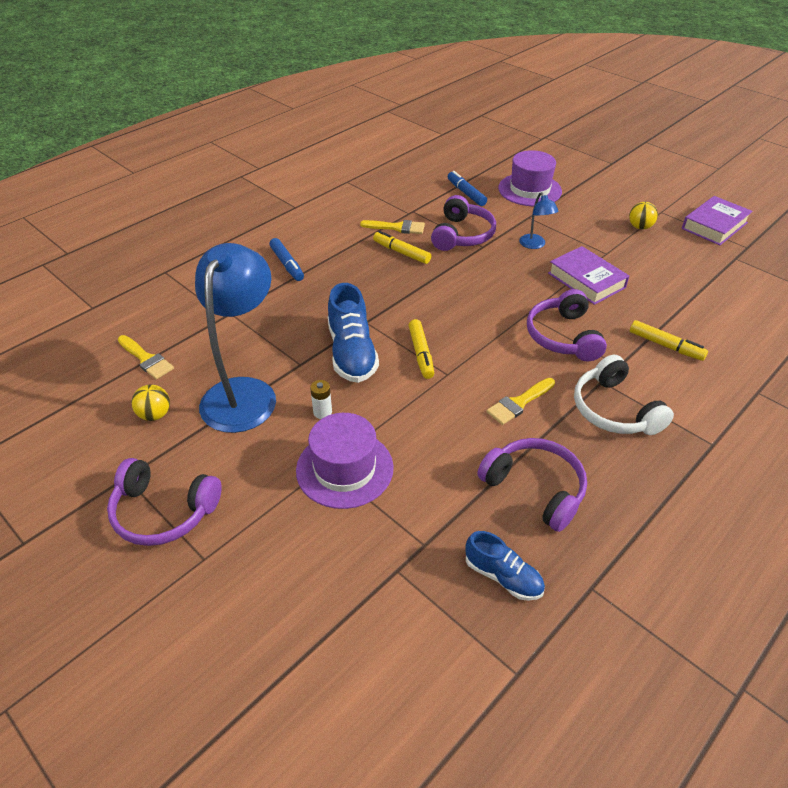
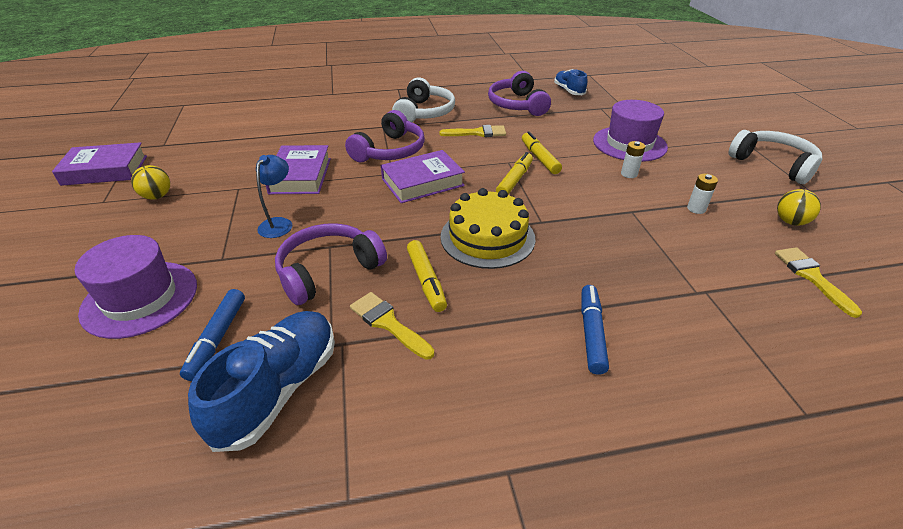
camera: 145 degrees left, 5 degrees down
(163, 512) = (773, 164): purple headphones -> white headphones
(244, 392) = (696, 209): blue lamp -> white battery
(352, 353) = (576, 202): blue shoe -> blue shoe (278, 389)
(393, 293) = (487, 237): none -> yellow cake
(491, 316) = (422, 182): none -> purple book
(665, 345) = (334, 123): yellow marker -> yellow marker (539, 158)

